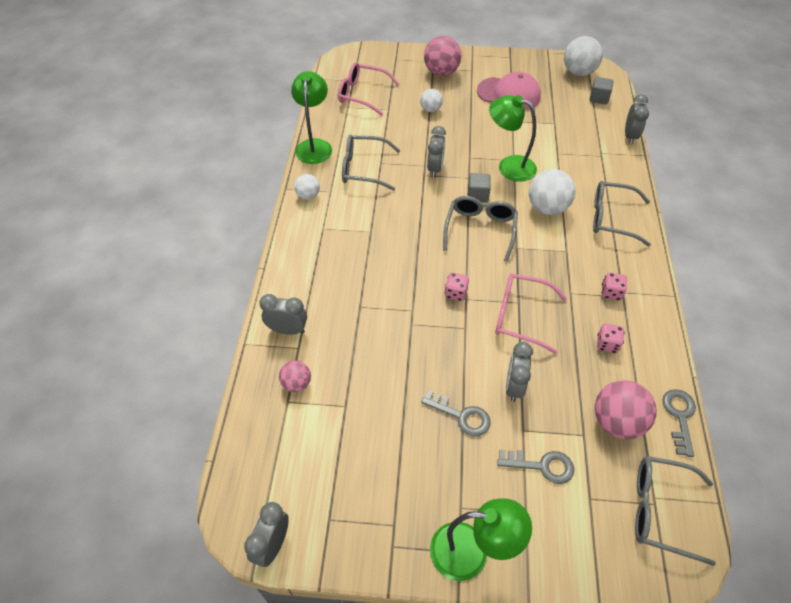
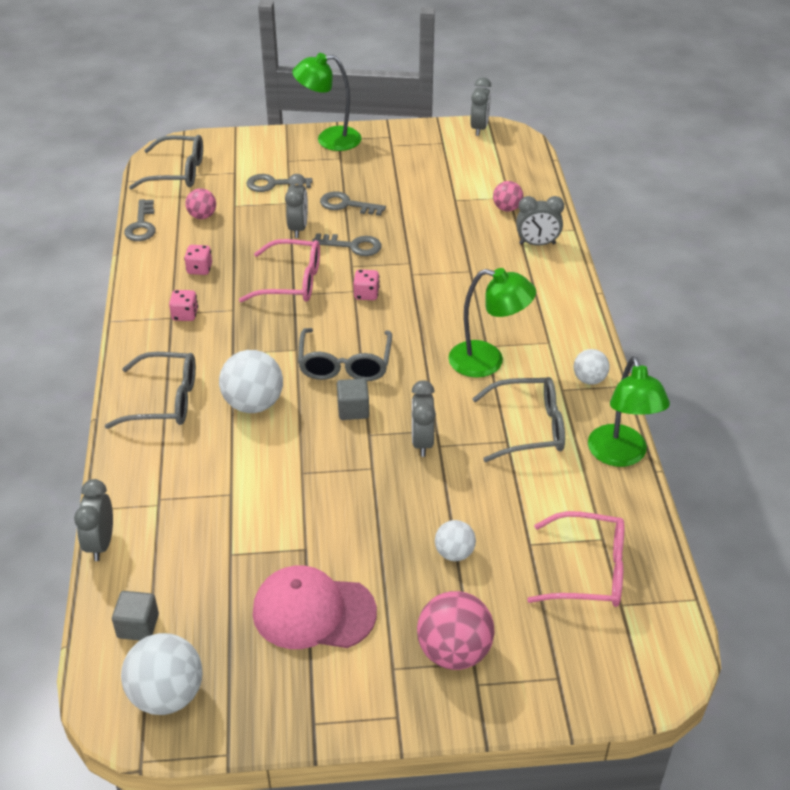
camera: 170 degrees right, 10 degrees down
(461, 353) = (352, 246): none -> grey key
(509, 166) = (309, 460): green lamp -> green lamp (487, 361)
(616, 422) = (202, 216): pink ball -> pink ball, size x0.58

